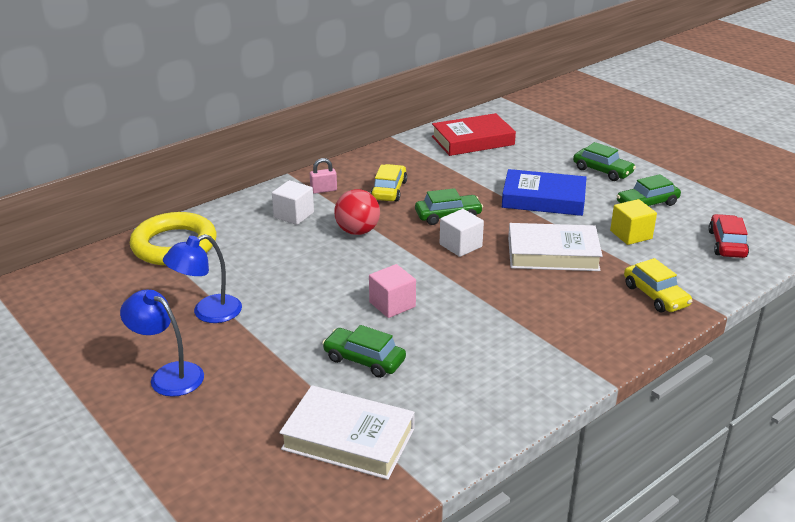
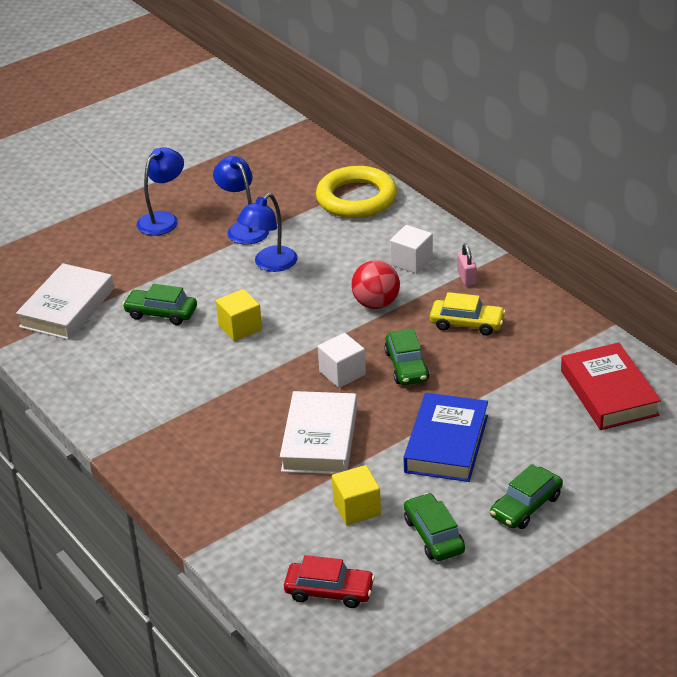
camera: 95 degrees right, 5 degrees up
(282, 292) = (270, 264): none -> blue lamp
(364, 360) = (161, 313): green car -> green car turned 105 degrees counterclockwise
(392, 304) = (240, 328): pink cube -> yellow cube
(655, 295) = (228, 508): yellow car -> none

